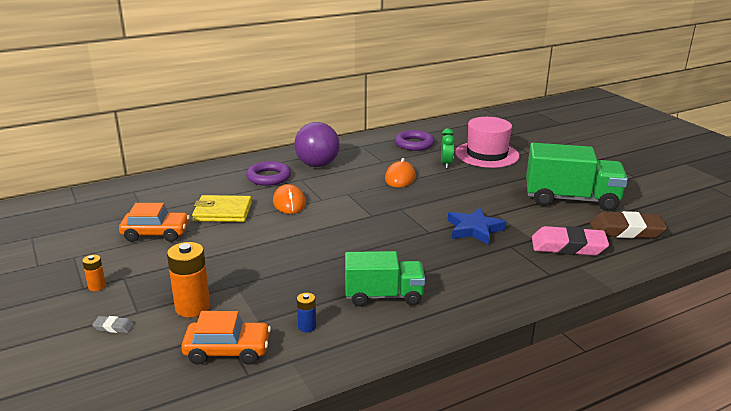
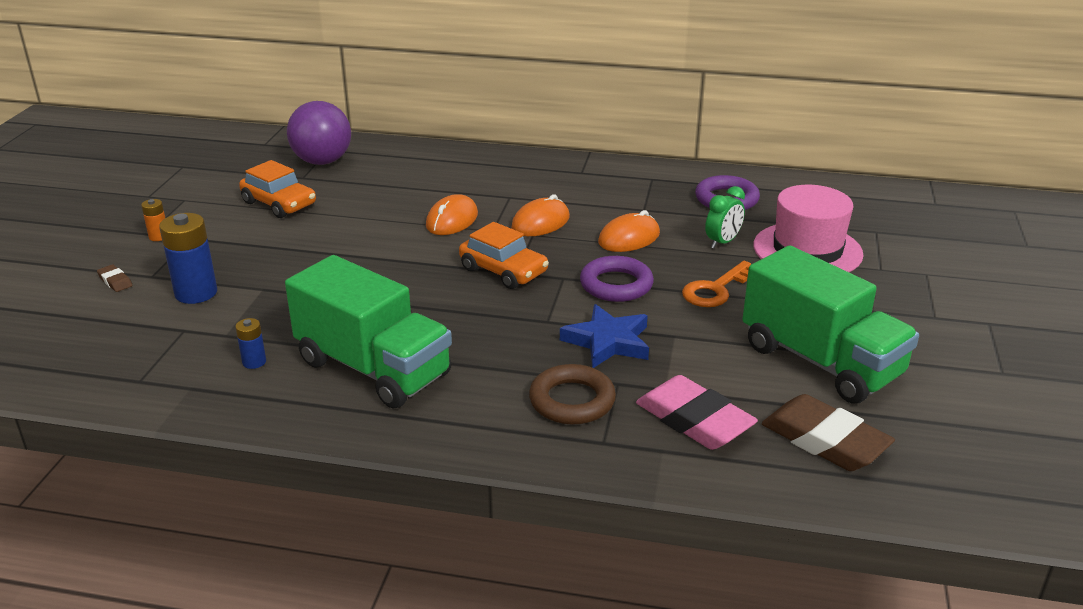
camera: 40 degrees right, 5 degrees up
(113, 327) = (115, 281): grey eraser -> brown eraser
(192, 307) = (196, 293): orange battery -> blue battery
(223, 212) = (371, 204): yellow wallet -> none
(227, 350) = (159, 349): orange car -> orange car (503, 270)
(269, 177) = (479, 181): purple ring -> purple ring (616, 285)
(317, 165) = (556, 185): purple ball -> purple ball (322, 161)
(342, 186) = (540, 222): none -> orange mouse
(383, 296) = (373, 368): green truck -> green truck, size x1.51
(479, 186) = (716, 289): none -> orange key
(506, 263) = (572, 401): none -> brown ring

